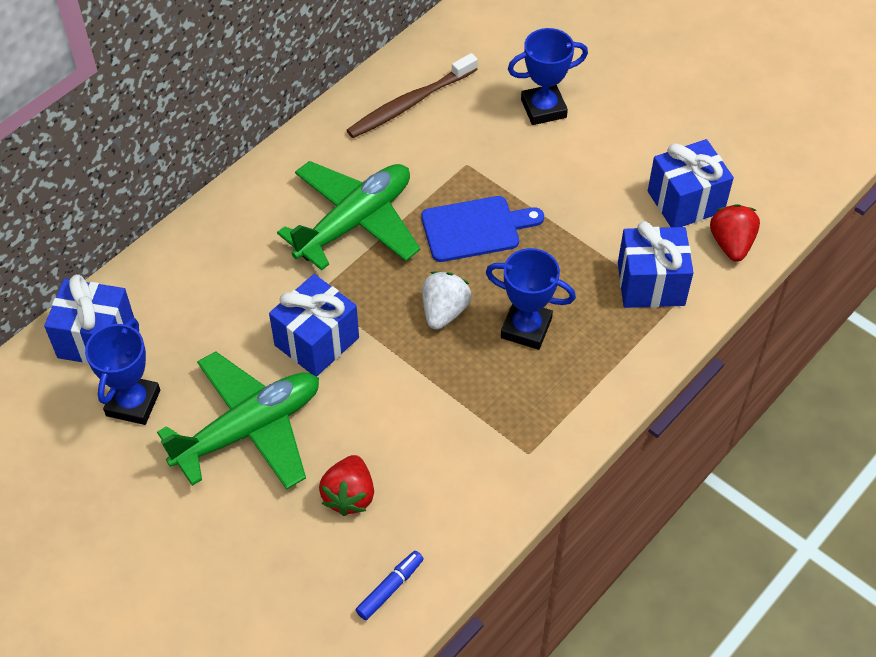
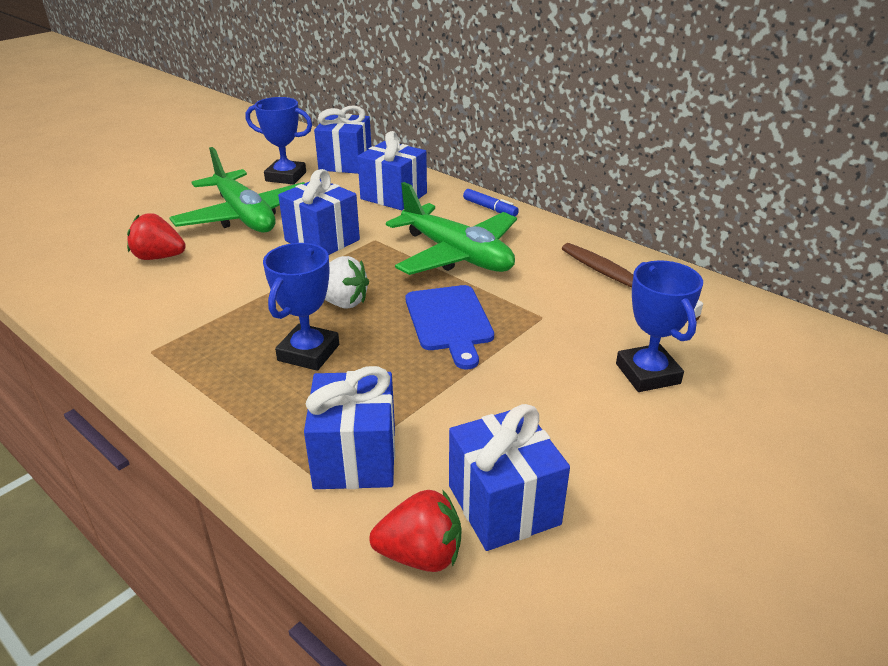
camera: 90 degrees right, 20 degrees down
(208, 281) = (393, 196): none -> blue gift
(390, 588) = (58, 276): blue marker -> blue marker (490, 208)

